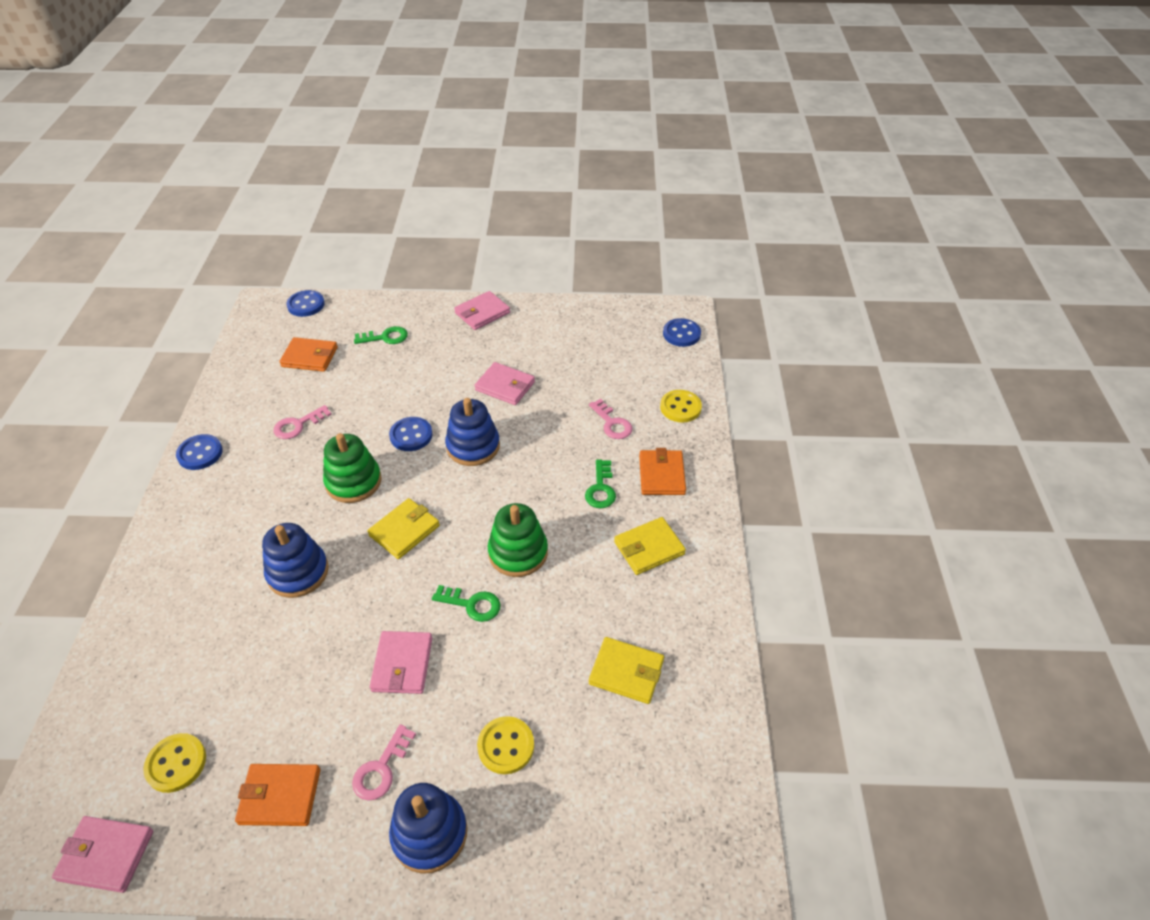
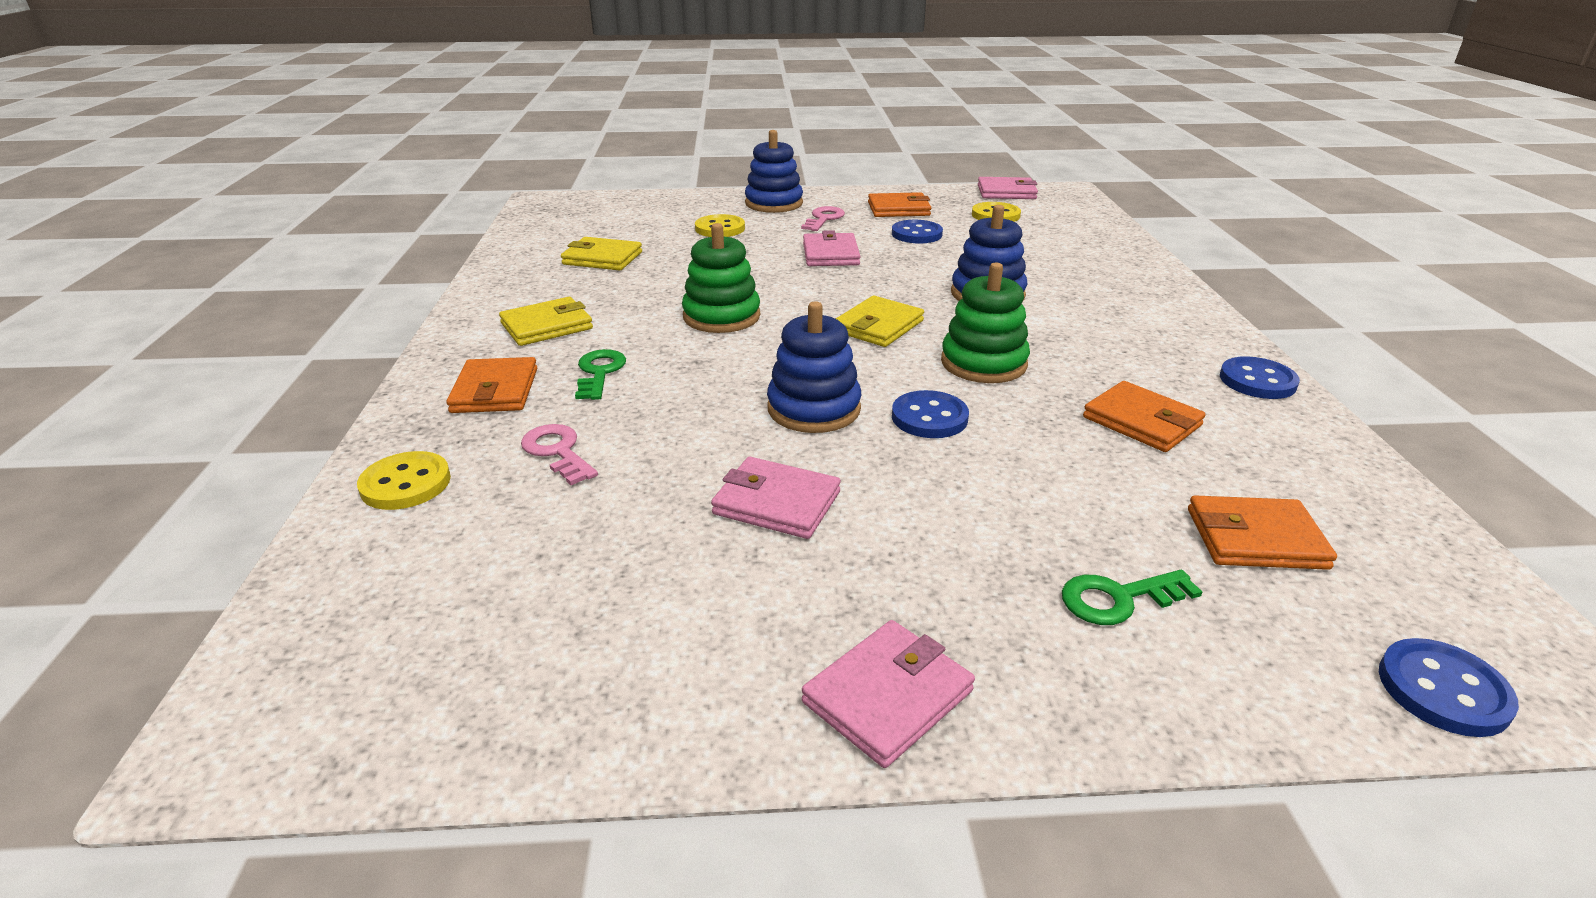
camera: 175 degrees right, 15 degrees down
(298, 425) = (1142, 421): pink key -> orange wallet
(472, 604) = (770, 284): green key -> none
(681, 334) = (291, 661): blue button -> blue button (916, 234)

